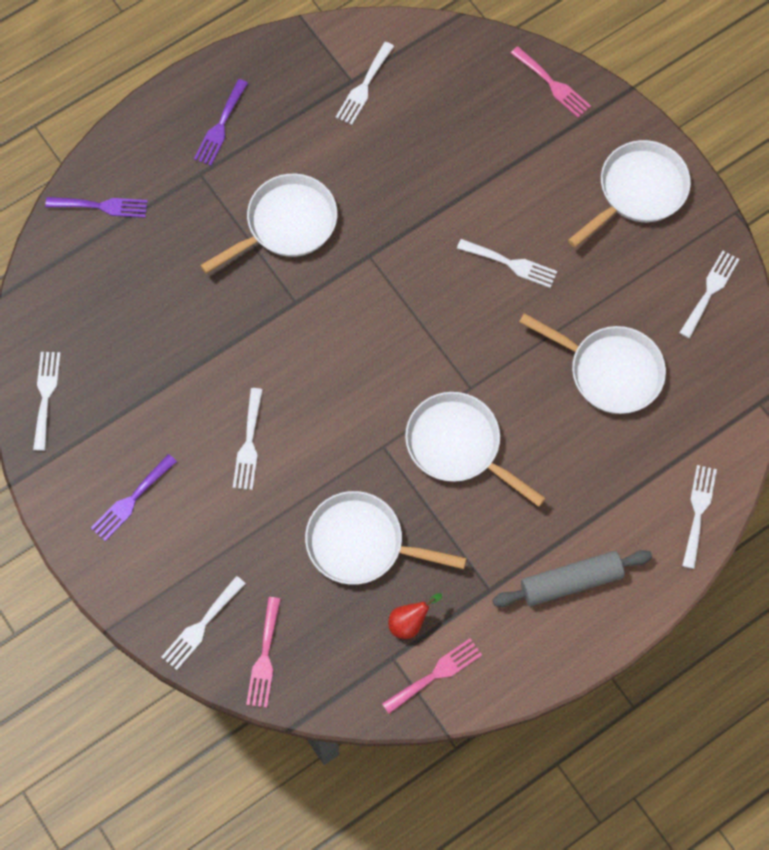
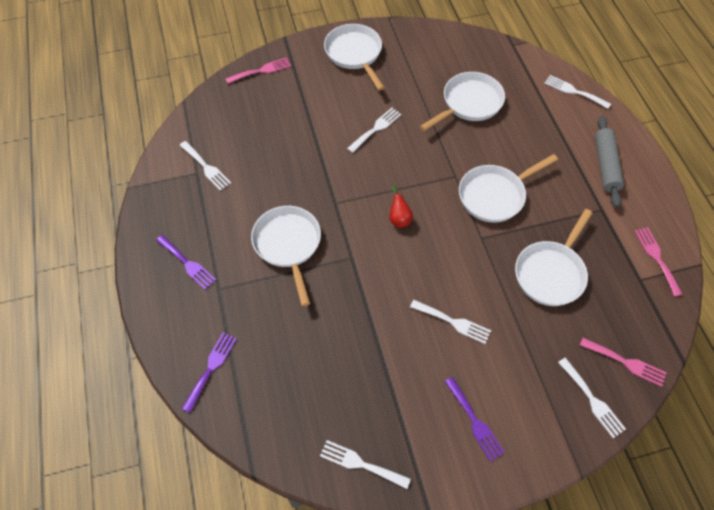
camera: 70 degrees left, 10 degrees down
(409, 622) = (616, 262): red pear -> red pear (399, 218)
(710, 291) = (434, 43): white fork -> none

